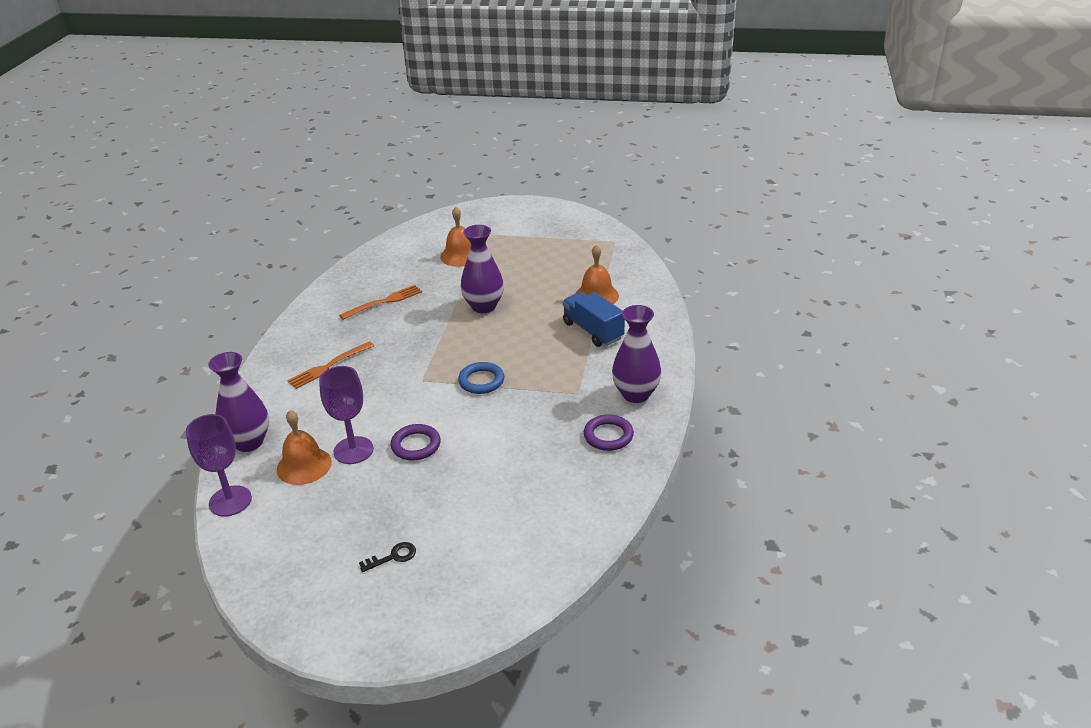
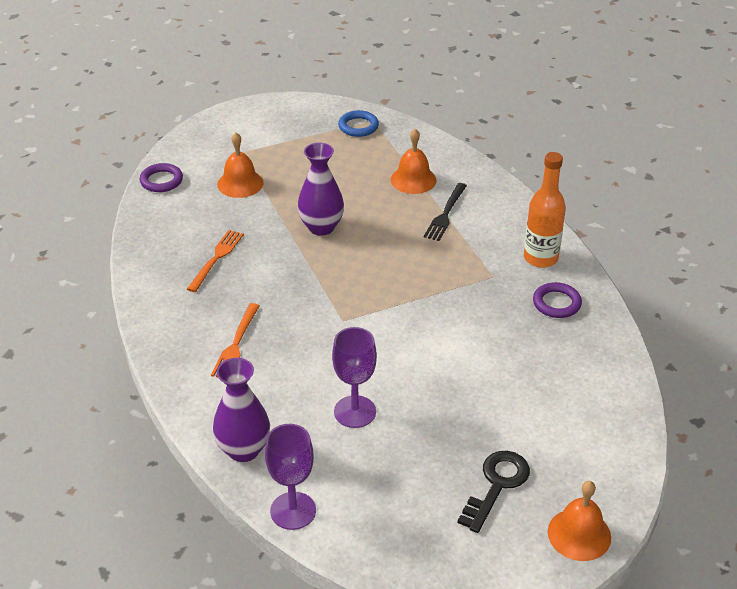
camera: 35 degrees left, 5 degrees up
(304, 465) = (324, 446): orange bell -> orange bell (579, 534)
(393, 557) = (497, 485): black key -> black key, size x1.86
(416, 445) = (406, 382): purple ring -> purple ring (161, 181)
(481, 381) = (398, 299): blue ring -> blue ring (358, 126)
(593, 331) = (445, 214): blue truck -> black fork
(636, 394) = (540, 258): purple vase -> orange bottle

